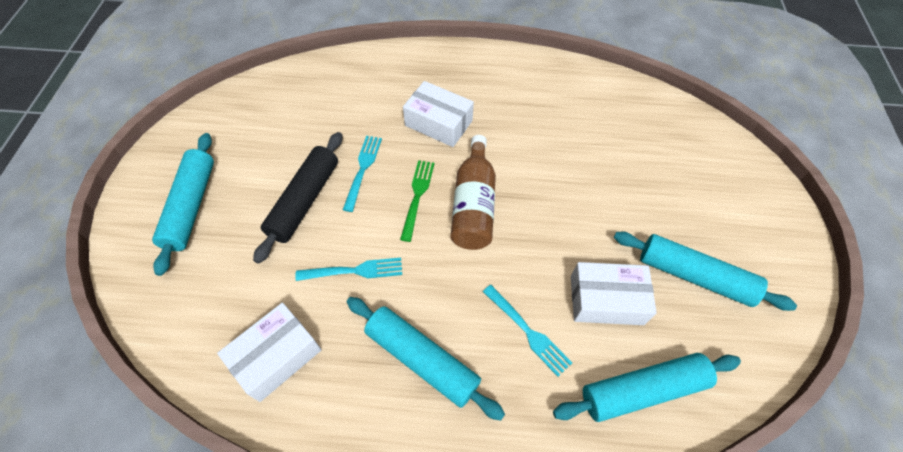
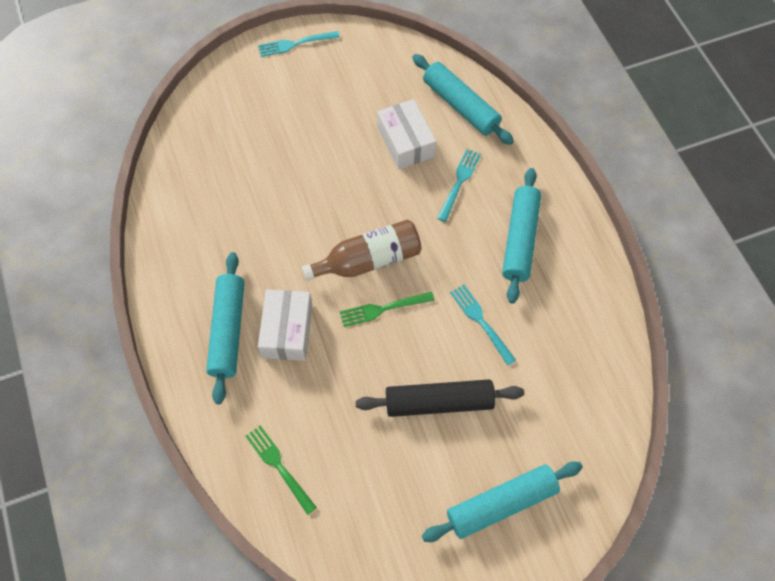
camera: 115 degrees left, 5 degrees up
(276, 356) = (578, 337): white box -> none
(333, 83) = (279, 466): none -> green fork
(363, 169) = (378, 371): turquoise fork -> turquoise fork (295, 44)
(694, 276) = (354, 94): turquoise rolling pin -> turquoise rolling pin (228, 331)

